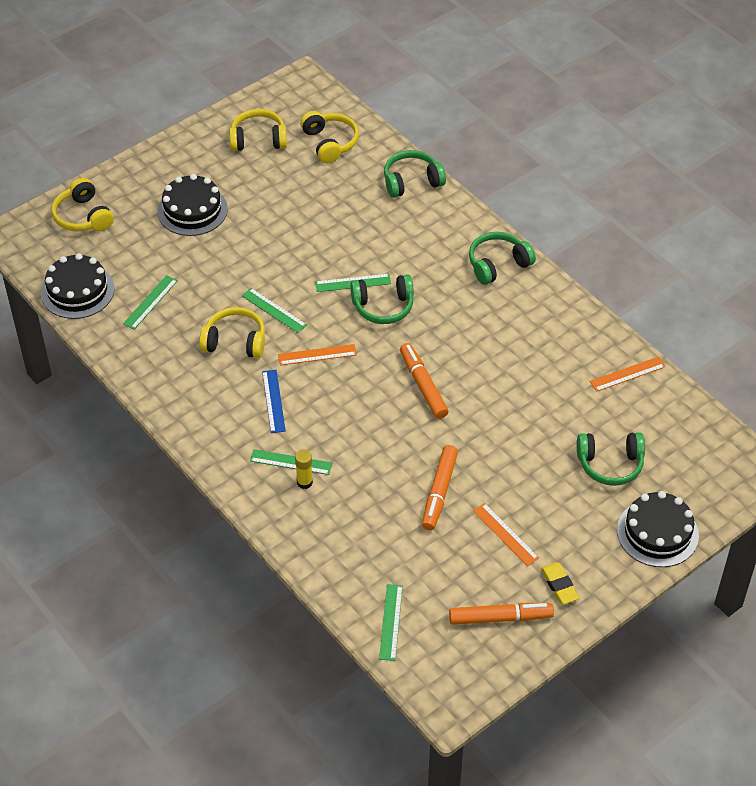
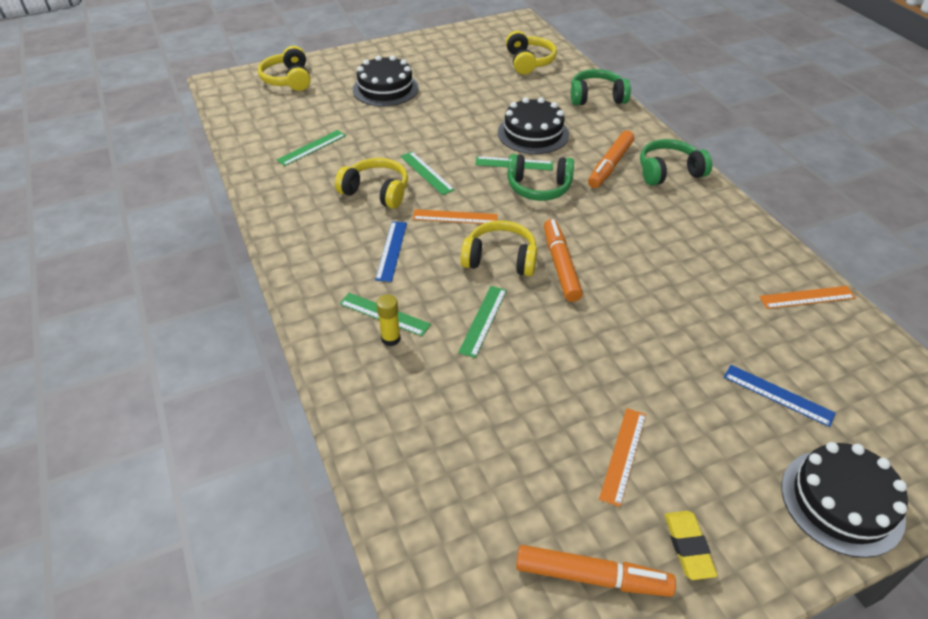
camera: 15 degrees right, 5 degrees down
(77, 291) = (251, 129): black cake -> black cake (533, 133)
(258, 139) = (466, 51): yellow headphones -> yellow headphones (500, 259)
(391, 622) = (434, 543): green ruler -> green ruler (483, 320)
(439, 492) = (548, 383): orange marker -> orange marker (610, 165)
(505, 534) = (623, 455): orange ruler -> orange ruler turned 45 degrees clockwise
(610, 464) = (778, 395): green headphones -> blue ruler

